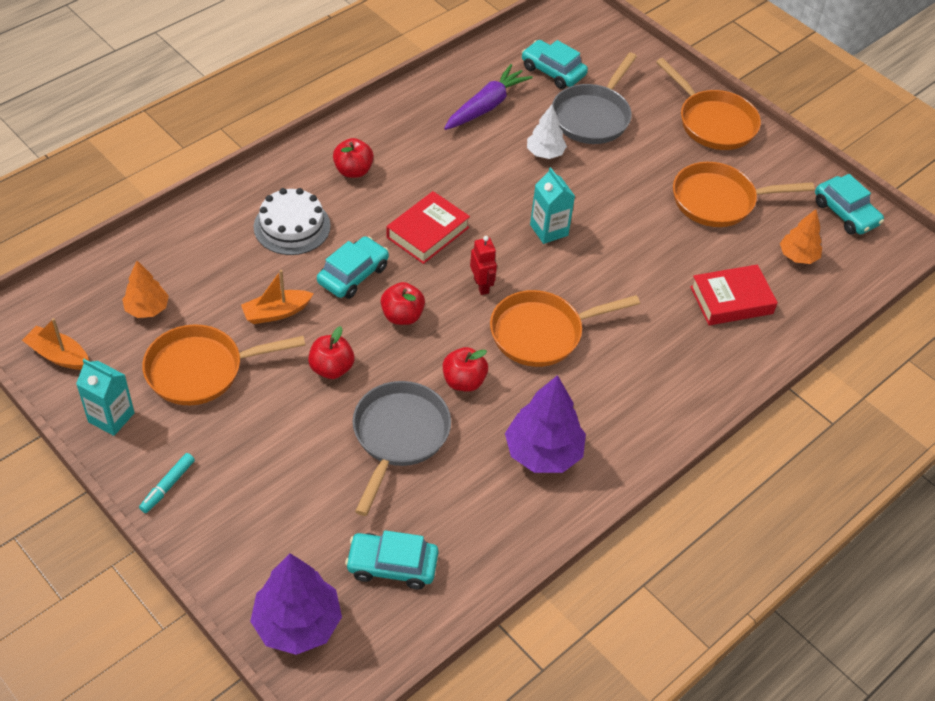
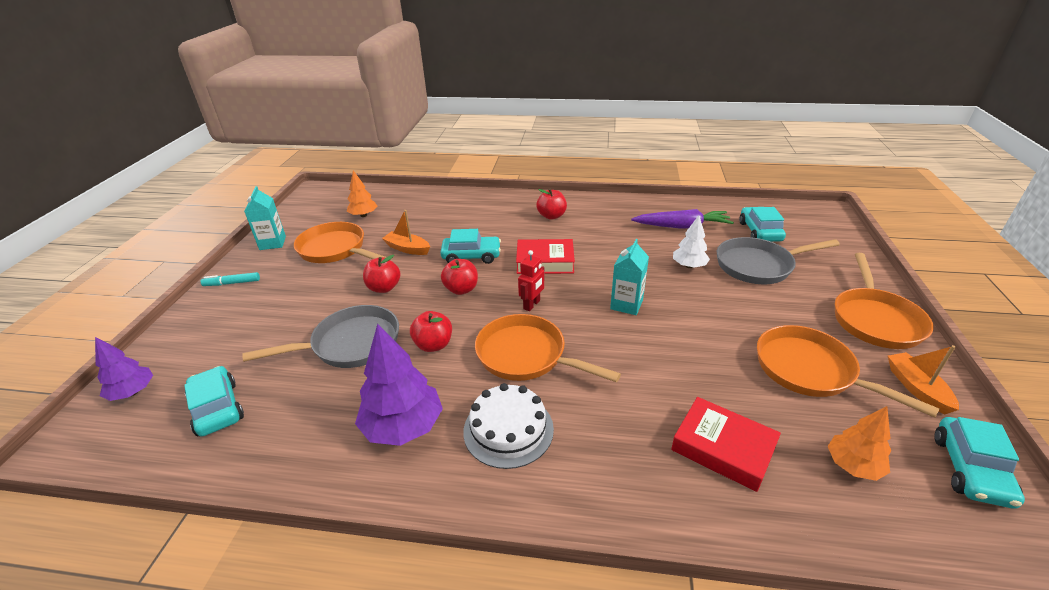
camera: 55 degrees right, 15 degrees down
(58, 355) = (304, 211): orange boat -> orange boat (916, 388)
(292, 226) = (480, 221): white cake -> white cake (508, 429)
(297, 624) = (133, 392): purple tree -> purple tree, size x0.60

